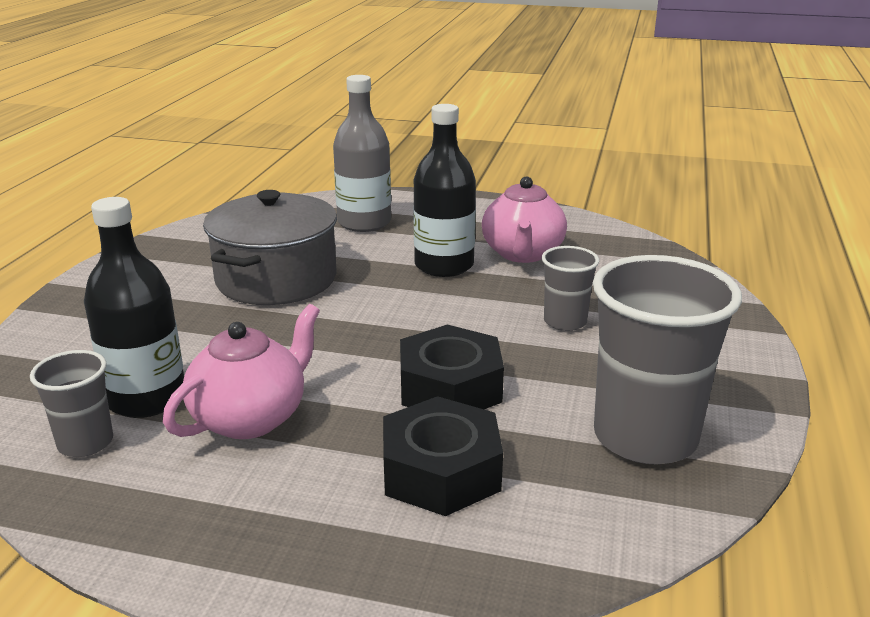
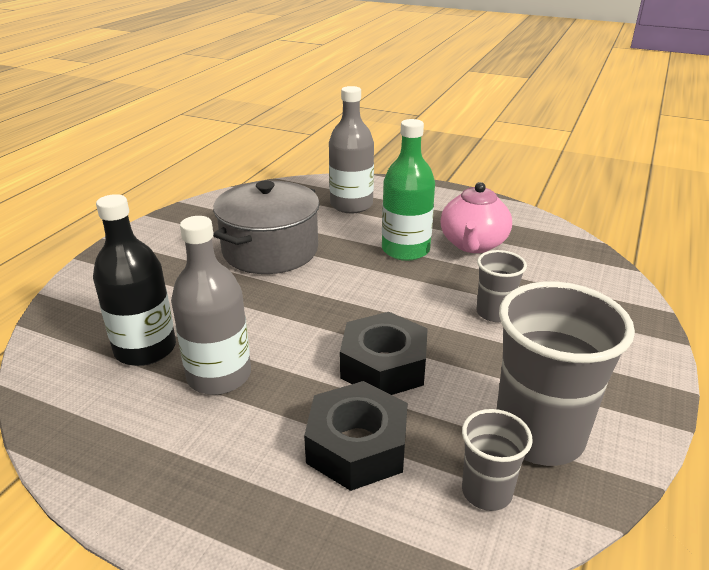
camera: 10 degrees right, 5 degrees up
(85, 443) = (90, 384): grey cup -> grey cup (486, 492)
(251, 418) = (219, 376): pink teapot -> grey bottle
(444, 265) = (405, 250): black bottle -> green bottle

